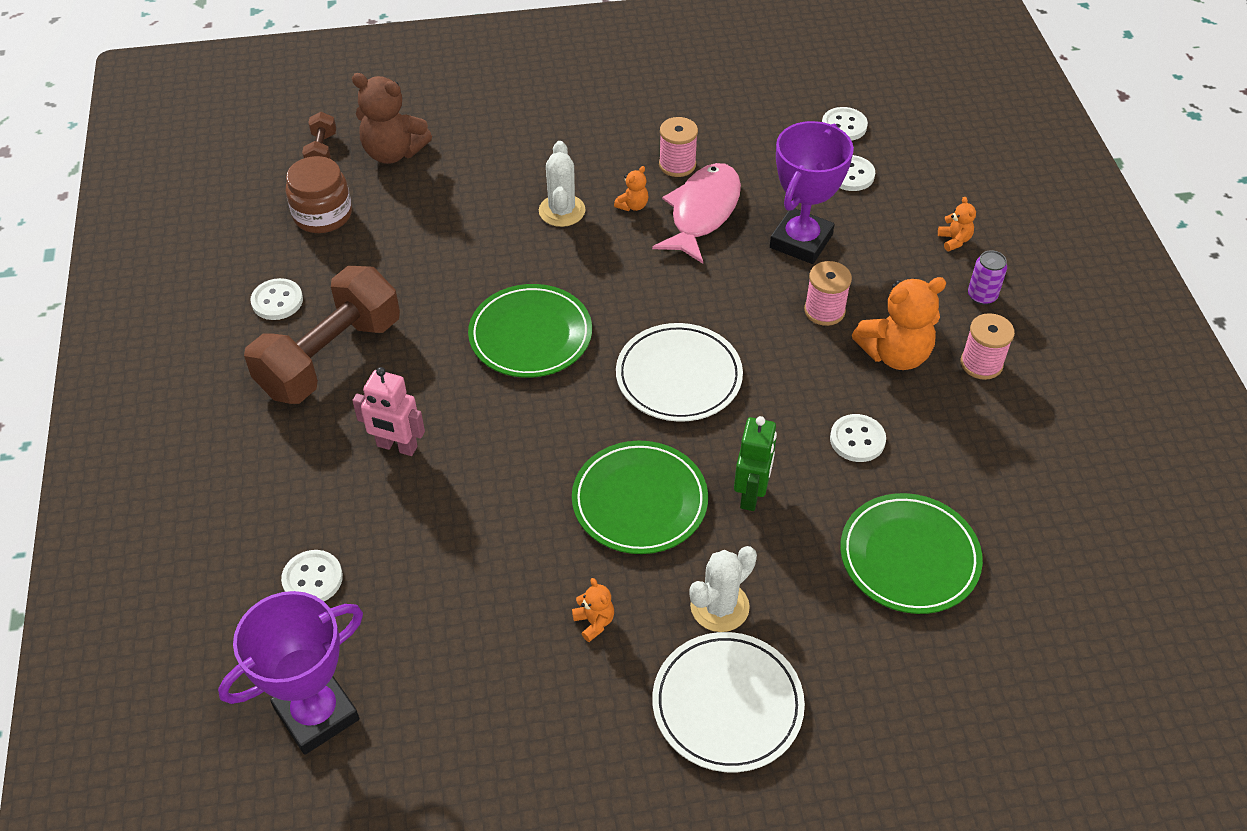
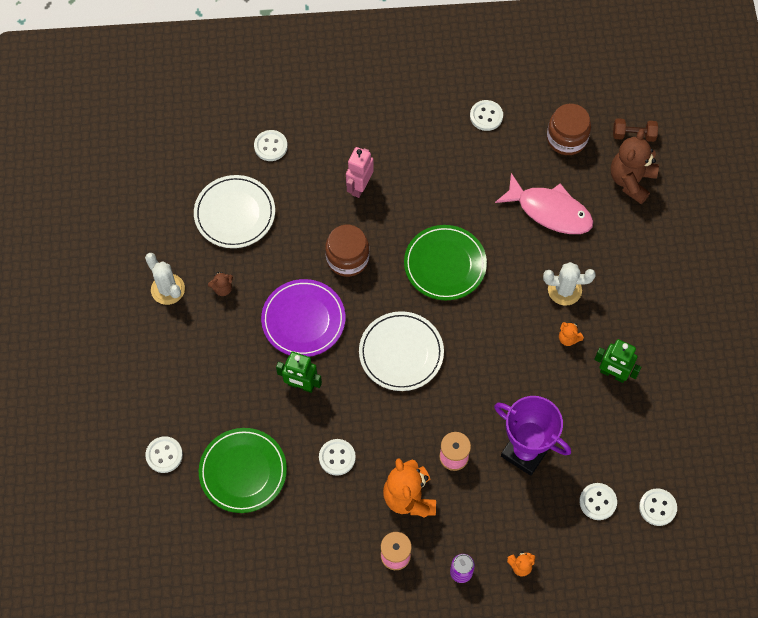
camera: 95 degrees right, 15 degrees up
(316, 714) = (187, 152): purple trophy -> none
(330, 357) = (435, 148): brown dumbbell -> none
(526, 452) = (347, 258): none -> brown jar
(594, 622) = (222, 288): orange teddy bear -> brown teddy bear
(639, 501) = (303, 320): green plate -> purple plate
(677, 165) = (613, 374): pink spool -> green robot
(702, 212) = (559, 386): pink fish -> pink fish (550, 211)
(719, 607) = (223, 357): white cactus -> white cactus (168, 289)
(727, 704) = (160, 353): white plate -> white plate (235, 214)
(910, 674) = (164, 455): none -> white button

